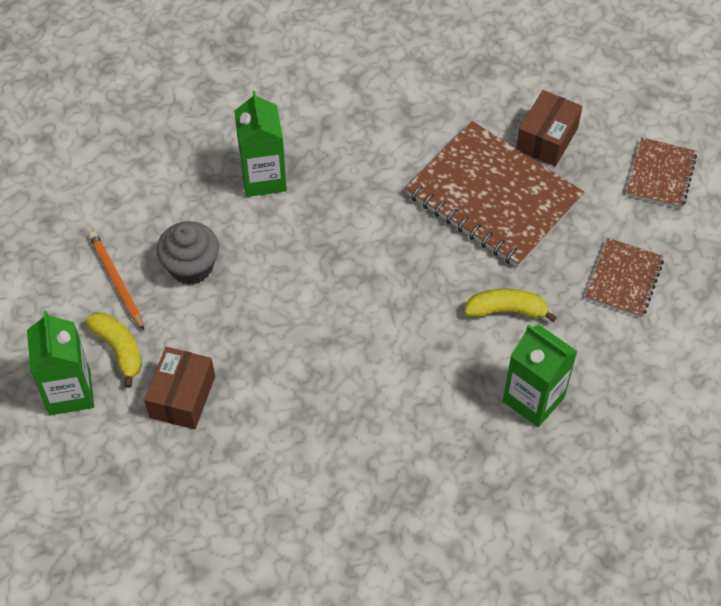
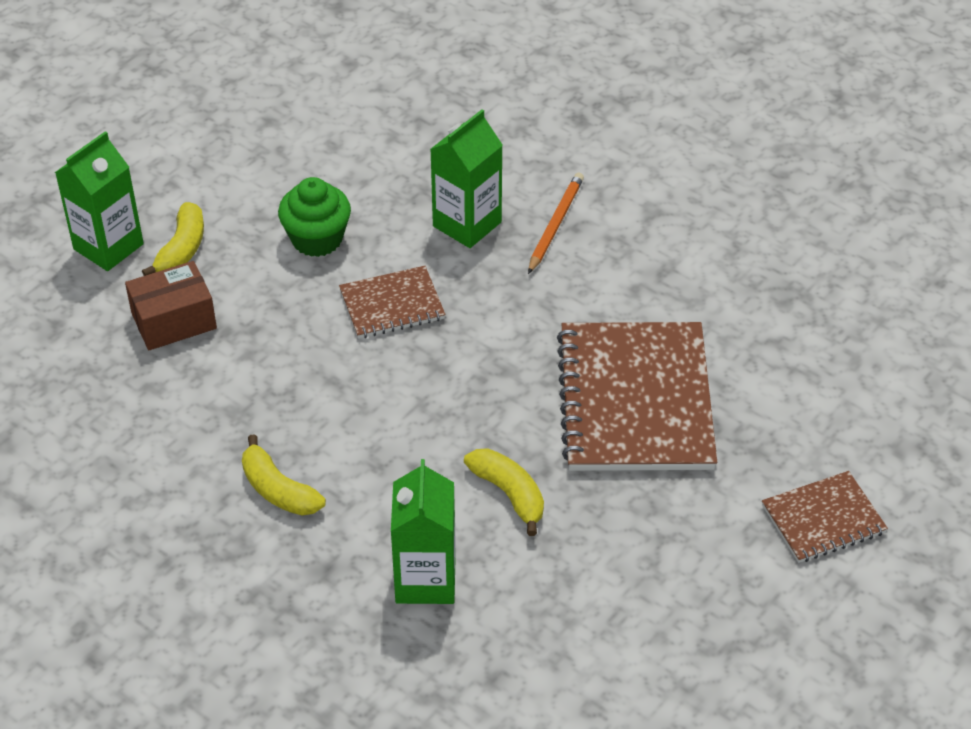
camera: 50 degrees right, 10 degrees down
(116, 281) = (251, 202): orange pencil -> orange pencil (555, 224)
(191, 266) = (317, 239): grey cupcake -> green cupcake
(390, 432) = (278, 490): none -> yellow banana
(547, 139) = (757, 398): brown box -> none
(624, 279) = (652, 568): brown notebook -> brown notebook (392, 305)

